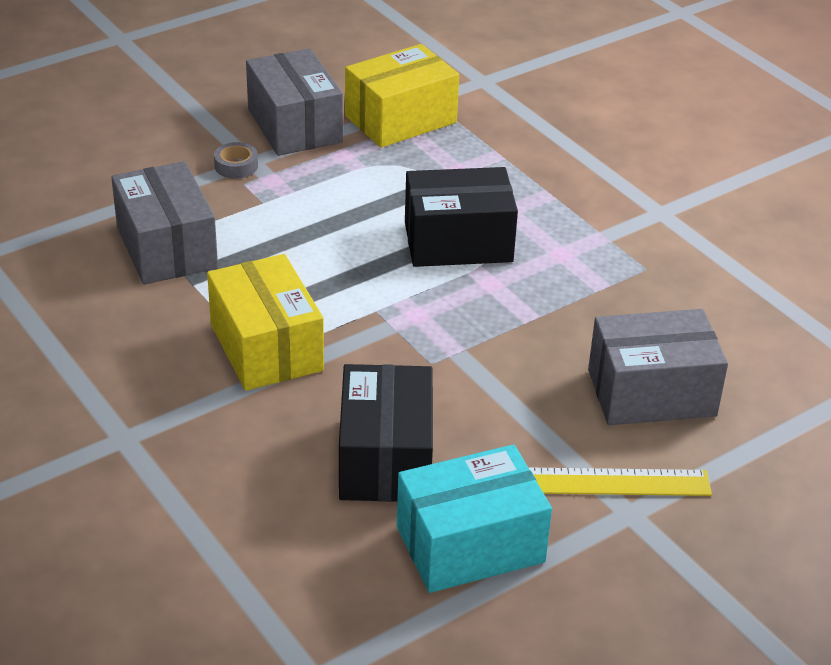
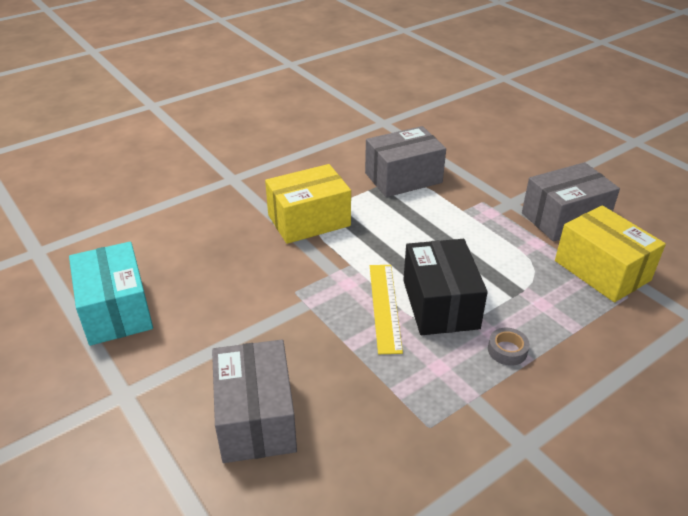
camera: 90 degrees right, 0 degrees up
(236, 166) = (501, 197): grey tape -> grey tape (507, 350)
(385, 459) = (200, 272): black box -> none
(615, 482) = (157, 388): yellow ruler -> yellow ruler (385, 307)

